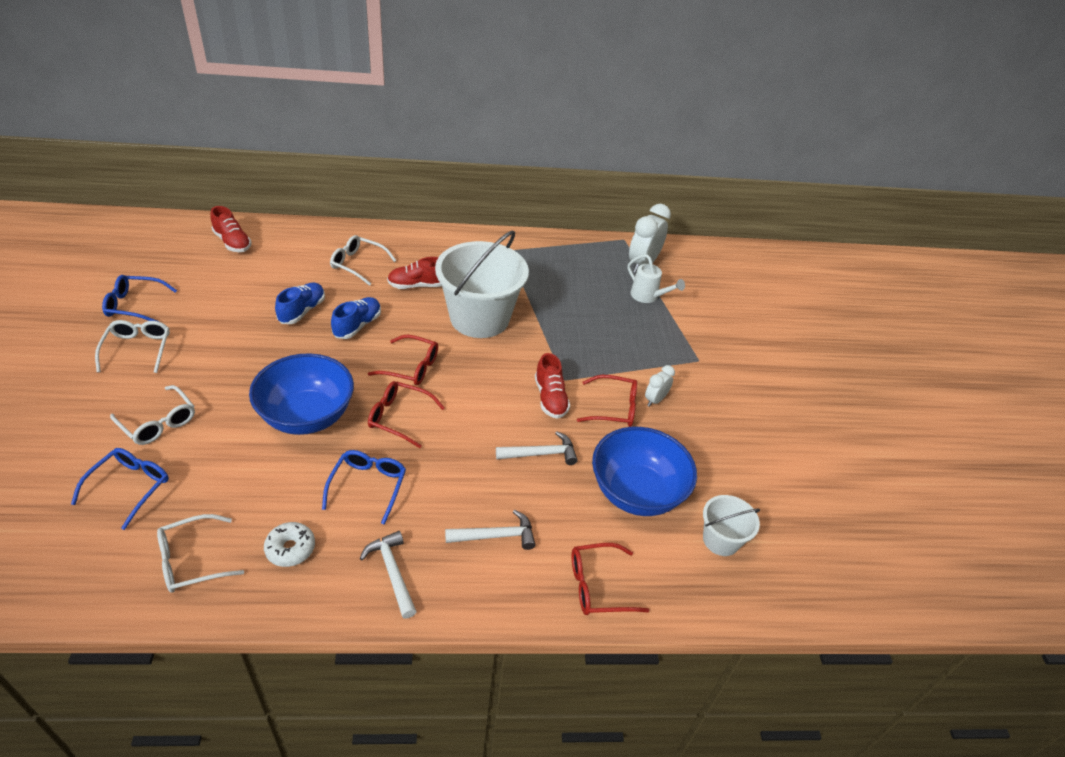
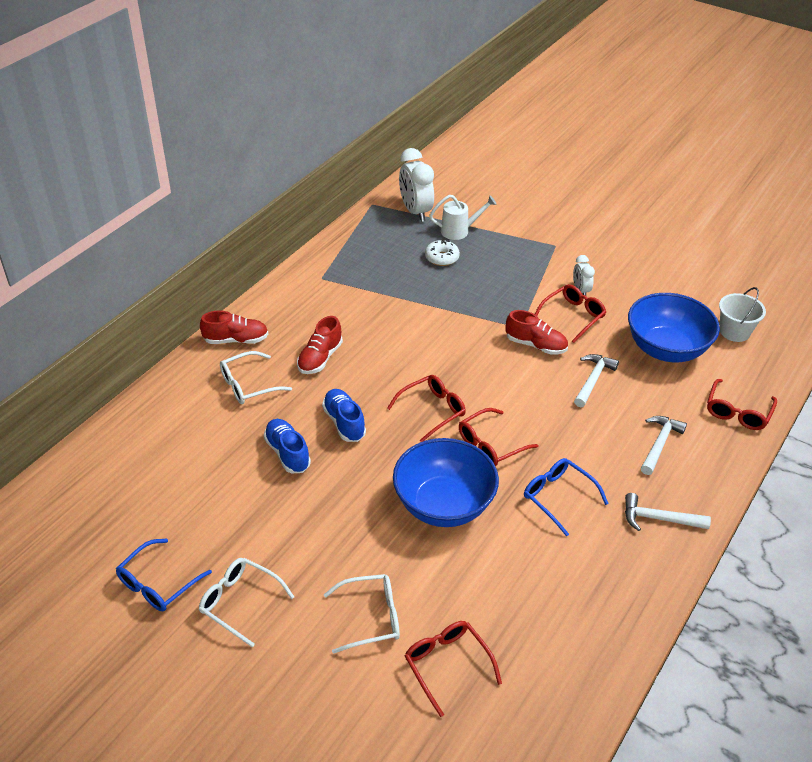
camera: 50 degrees left, 0 degrees up
(129, 487) = (447, 665): blue glasses -> red glasses
(192, 560) = (568, 644): white glasses -> none
(232, 242) = (116, 466): red shoe -> red shoe (236, 340)
(290, 549) = (596, 573): white donut -> white donut (442, 258)
(479, 318) = (402, 339): white bucket -> none

